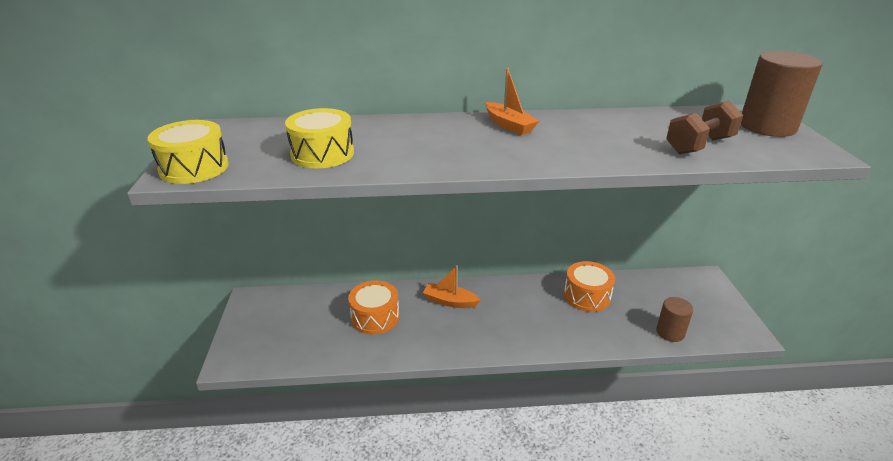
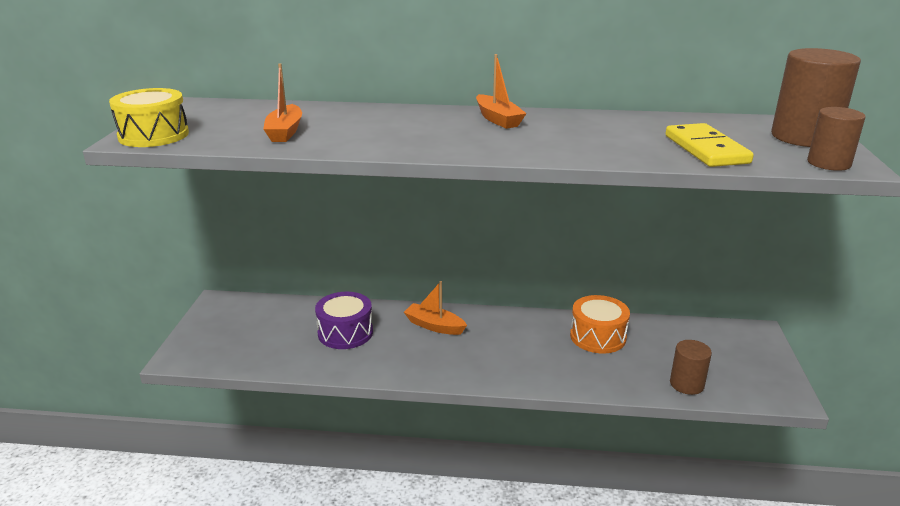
camera: 10 degrees right, 5 degrees down
(322, 154) = (285, 132): yellow drum -> orange boat
(375, 317) = (345, 333): orange drum -> purple drum
(699, 145) = (706, 149): brown dumbbell -> yellow domino
(803, 152) = (829, 163): none -> brown cylinder

